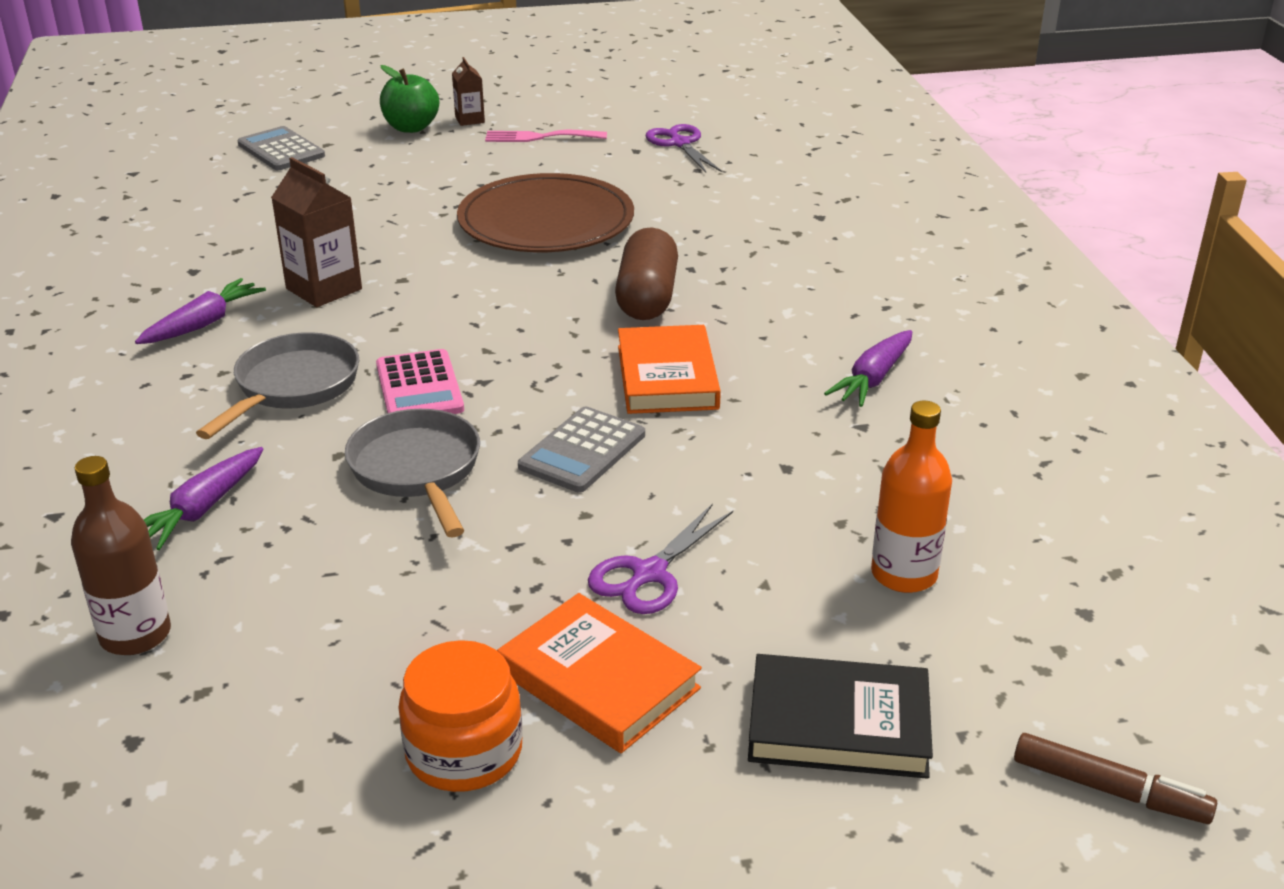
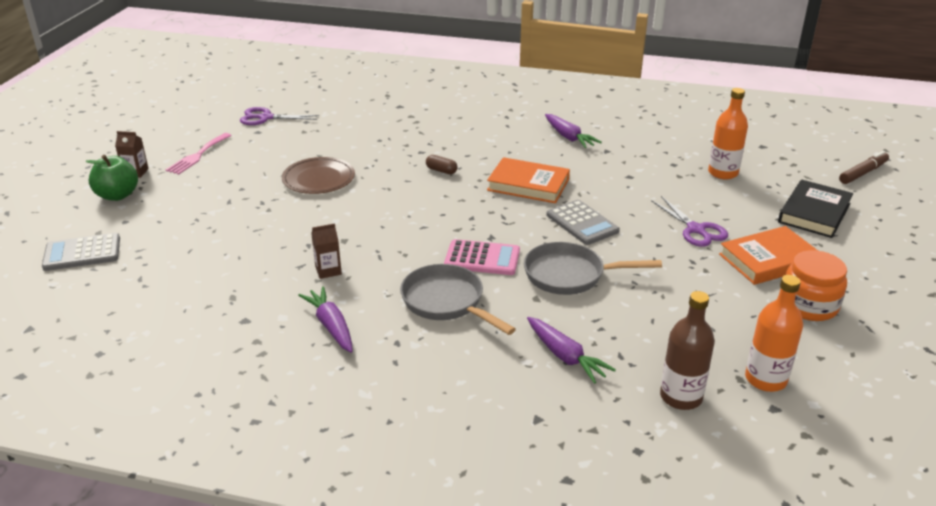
camera: 65 degrees left, 0 degrees up
(209, 721) = (765, 379): none -> orange bottle
(324, 289) = (328, 270): brown carton -> brown carton, size x0.57
(546, 221) = (318, 178): brown plate -> brown plate, size x0.62
(647, 297) = (441, 170): brown capsule -> brown capsule, size x0.44

